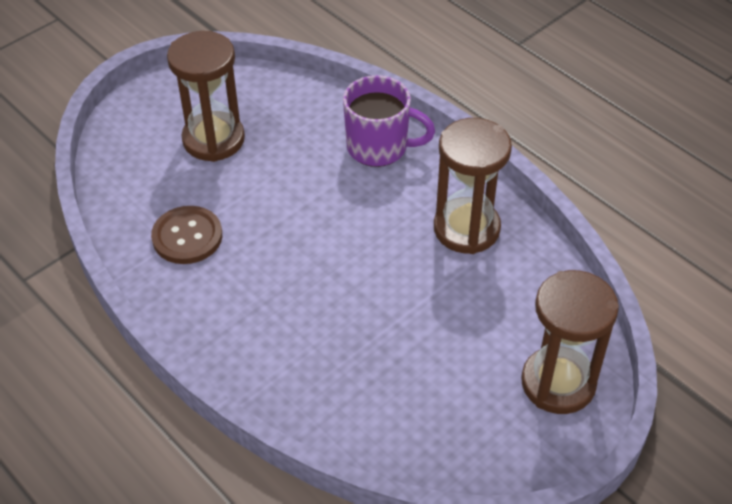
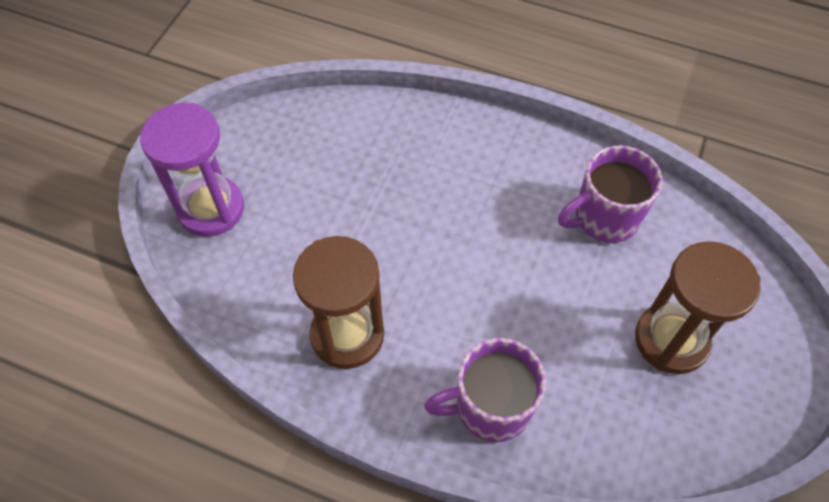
camera: 155 degrees right, 10 degrees up
(187, 237) = (604, 218): brown button -> purple mug
(558, 383) = (211, 209): brown hourglass -> purple hourglass

